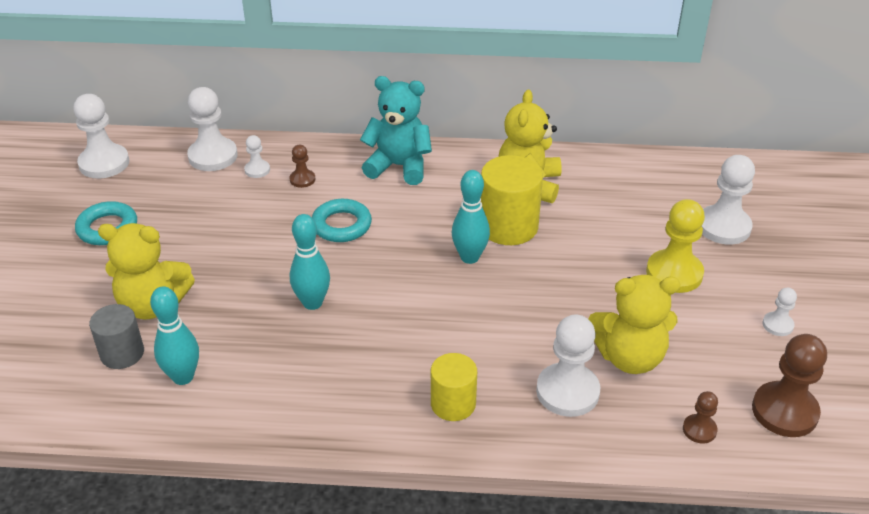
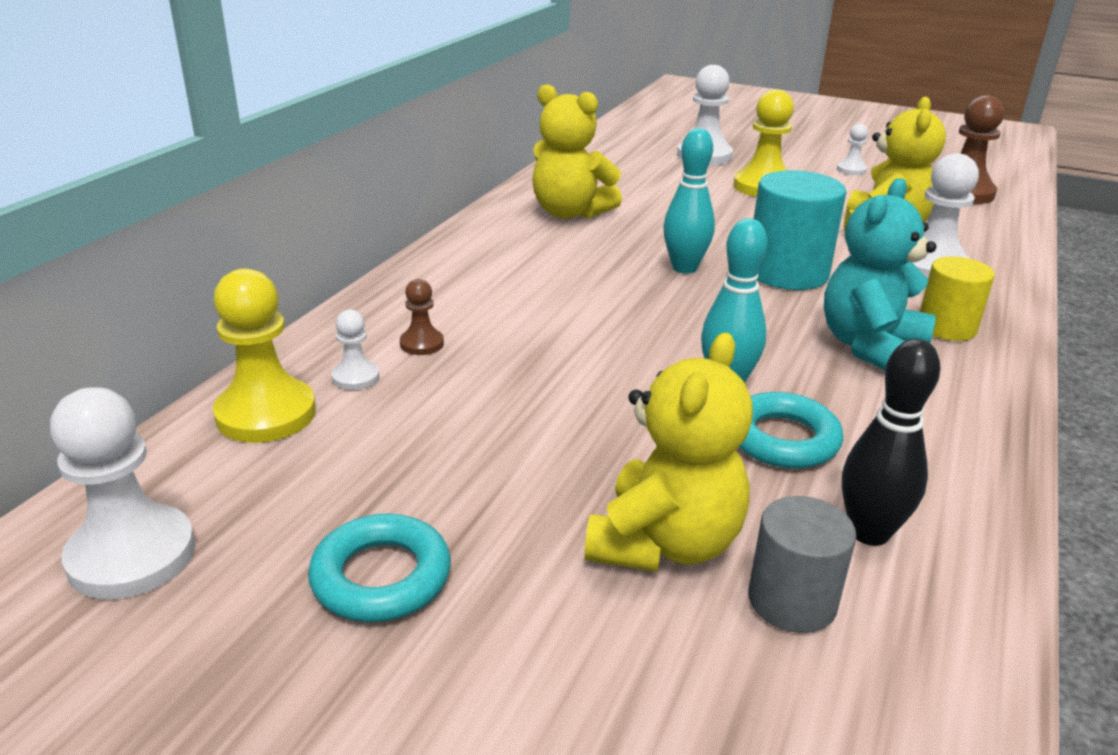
camera: 70 degrees left, 10 degrees down
(183, 377) = (869, 533): turquoise bowling pin -> black bowling pin
(213, 156) = (266, 414): white pawn -> yellow pawn
(341, 225) = (561, 333): turquoise ring -> turquoise ring (783, 439)
(399, 166) = (460, 272): turquoise teddy bear -> turquoise teddy bear (870, 347)
(496, 309) = (787, 273): none -> turquoise cylinder
(508, 226) = (639, 238): yellow cylinder -> none
(699, 430) = (987, 226): brown pawn -> none

